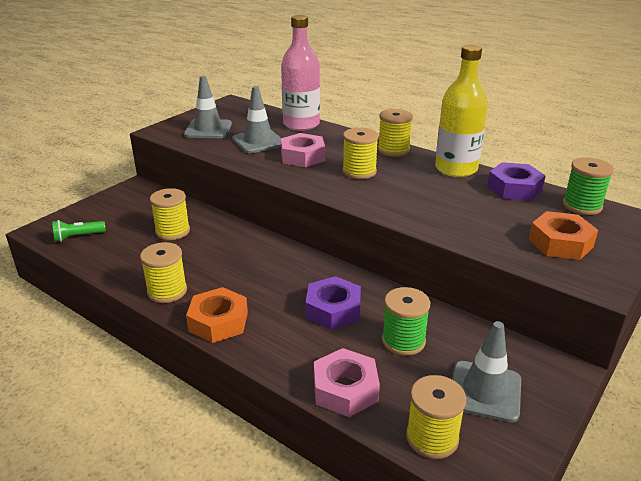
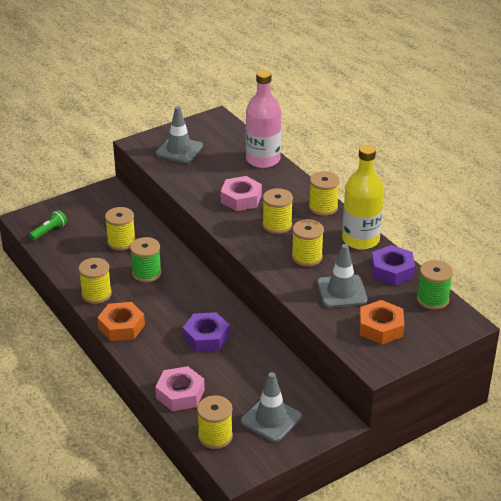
camera: 20 degrees right, 5 degrees up
(78, 237) = (49, 231): green flashlight -> green flashlight turned 135 degrees clockwise
(258, 142) = (214, 174): grey traffic cone -> grey traffic cone (342, 291)
(403, 341) = (240, 372): green spool -> green spool (146, 273)
(415, 193) = (307, 257): none -> yellow spool

